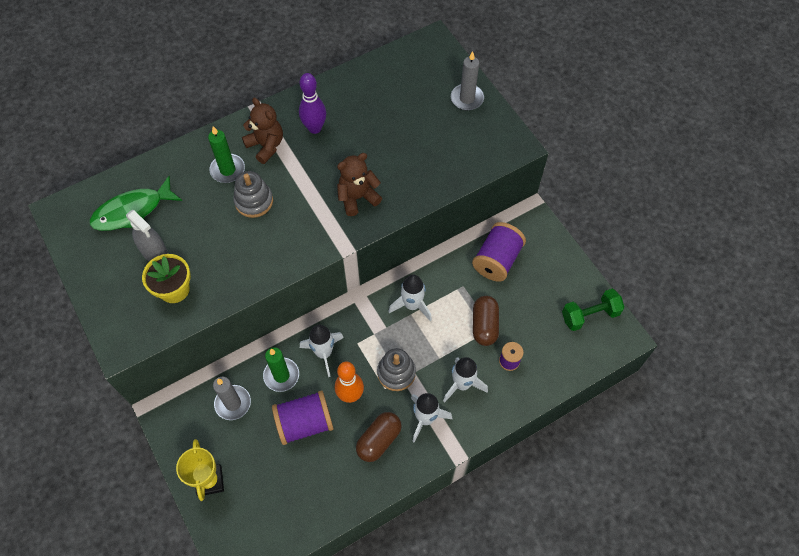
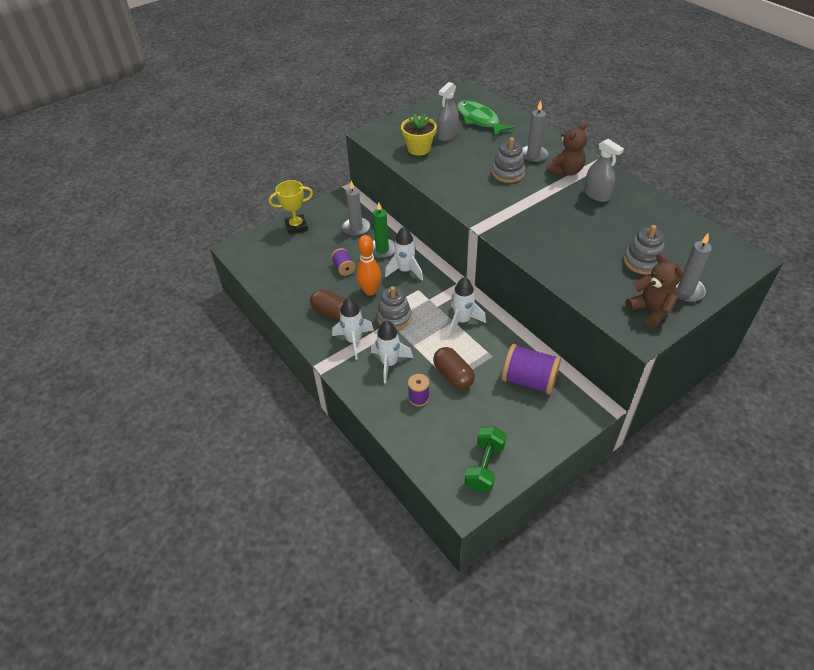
camera: 85 degrees right, 15 degrees down
(227, 170) = (533, 156): green candle -> grey candle
(305, 423) = (344, 268): purple spool -> purple spool, size x0.54
(315, 128) = (597, 195): purple bowling pin -> grey spray bottle
(357, 197) = (533, 229): brown teddy bear -> brown teddy bear (650, 310)
(424, 119) = (642, 262): none -> grey stacking toy
(484, 325) = (453, 376): brown capsule -> brown capsule turned 60 degrees clockwise
(590, 315) = (484, 467): green dumbbell -> green dumbbell turned 45 degrees clockwise

